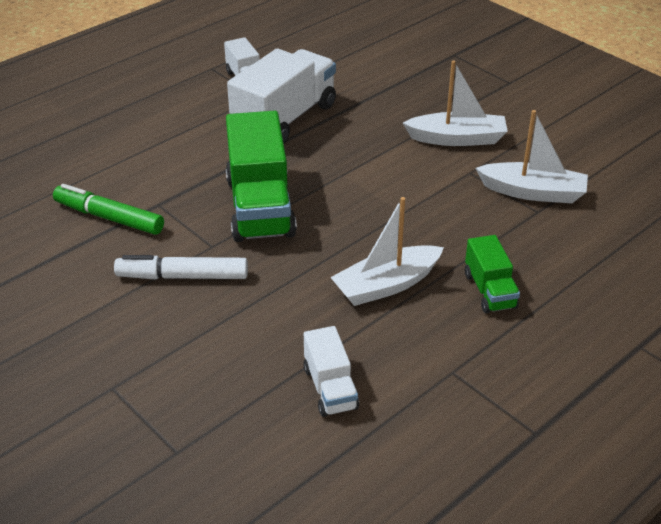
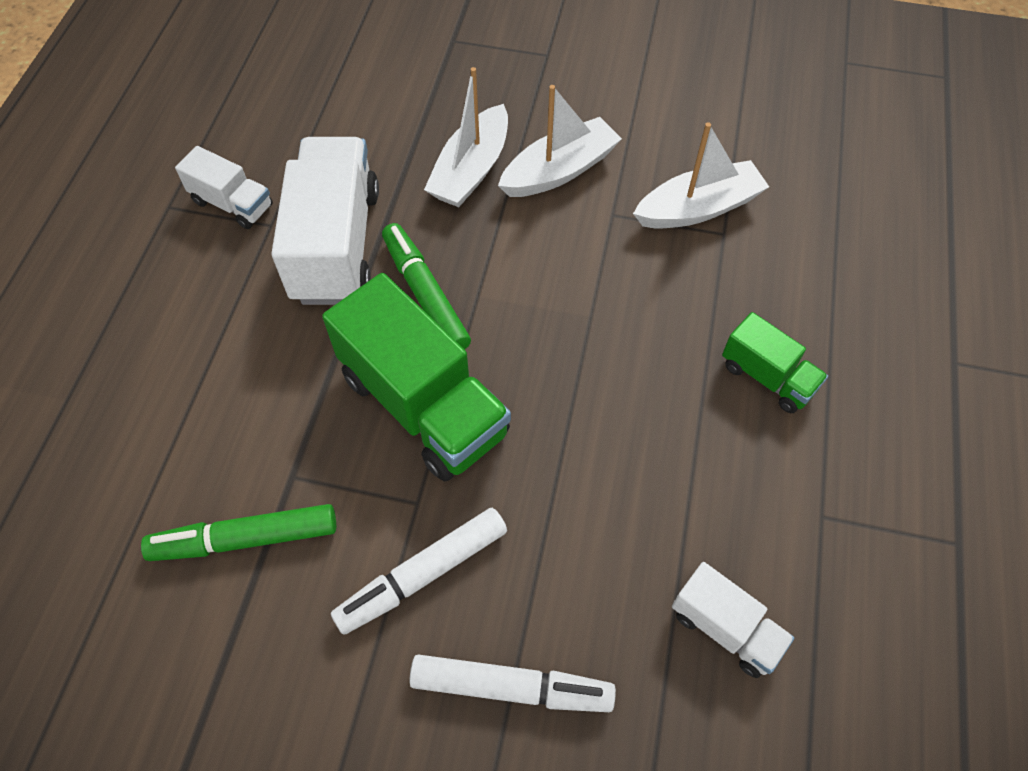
camera: 35 degrees left, 20 degrees up
(179, 346) = (511, 687): none -> white marker
(313, 161) = (425, 294): none -> green marker
(386, 285) = (660, 437): white boat -> white boat (471, 170)

